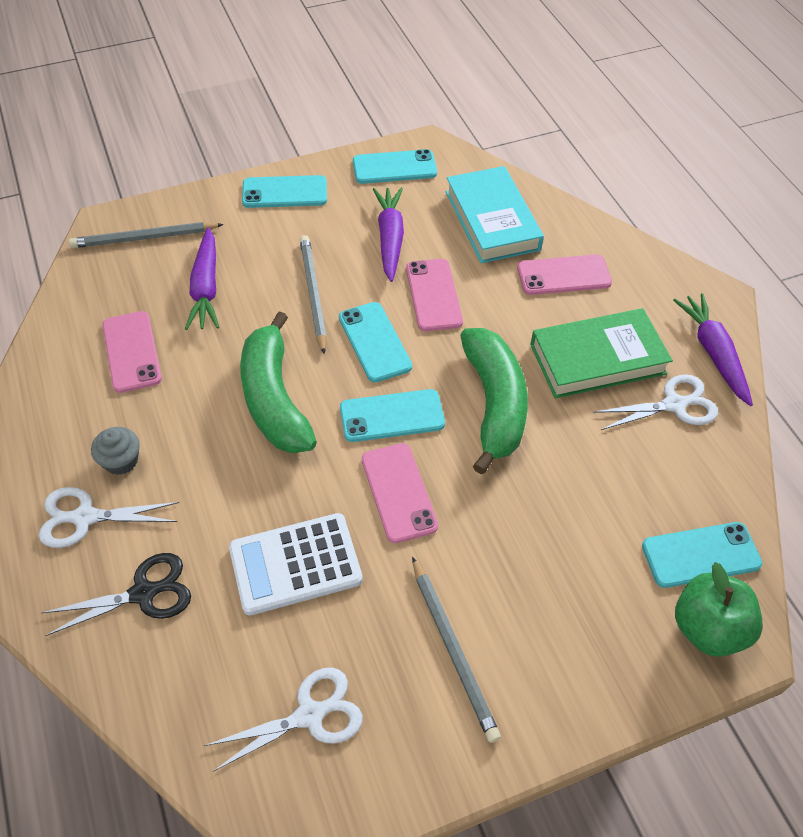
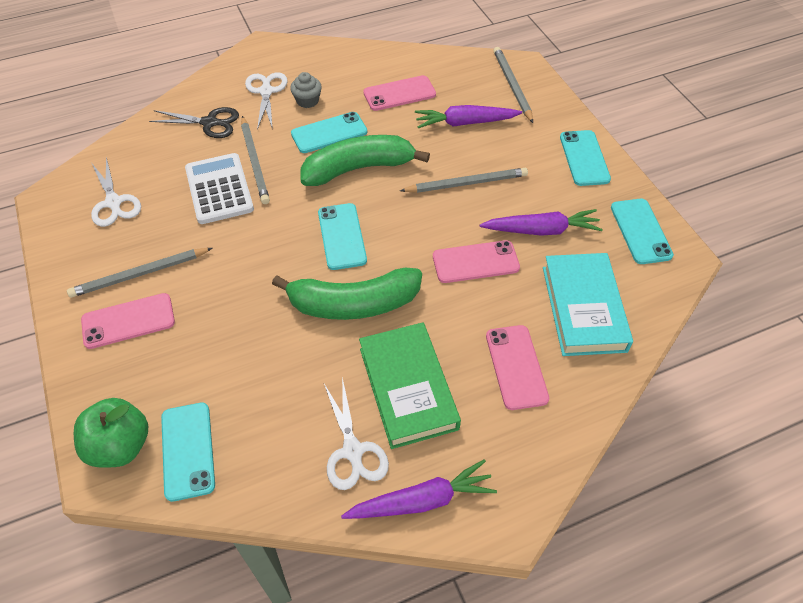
camera: 90 degrees right, 0 degrees up
(144, 593) = (210, 123): black scissors -> black scissors turned 60 degrees counterclockwise
(244, 522) = (255, 162): none -> grey pencil
(374, 342) = (417, 223): turquoise phone -> turquoise phone (329, 133)
(398, 492) = (271, 242): pink phone -> pink phone (128, 321)
(492, 220) = (583, 308): turquoise book -> turquoise book turned 75 degrees counterclockwise

